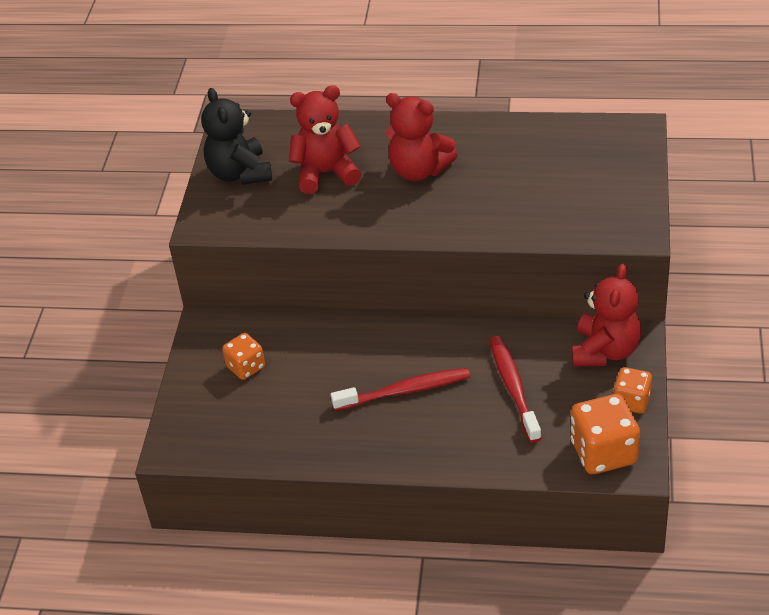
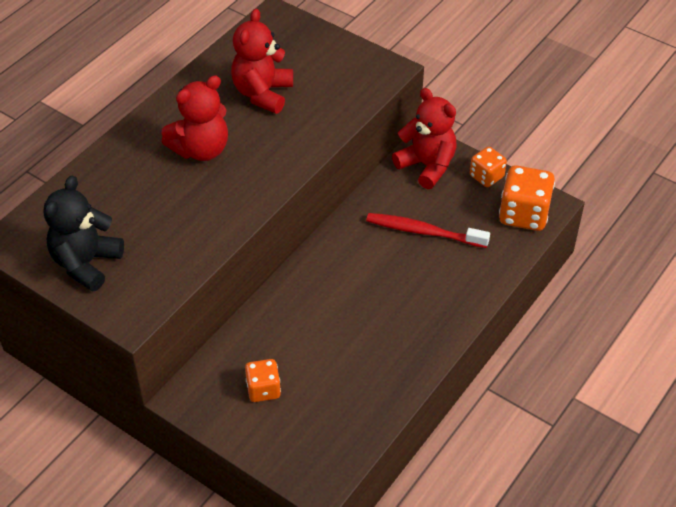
camera: 65 degrees left, 5 degrees up
(240, 173) = (86, 263): black teddy bear -> black teddy bear turned 105 degrees clockwise
(326, 173) = (145, 206): red teddy bear -> red teddy bear (262, 93)
(405, 391) = (376, 296): red toothbrush -> none

